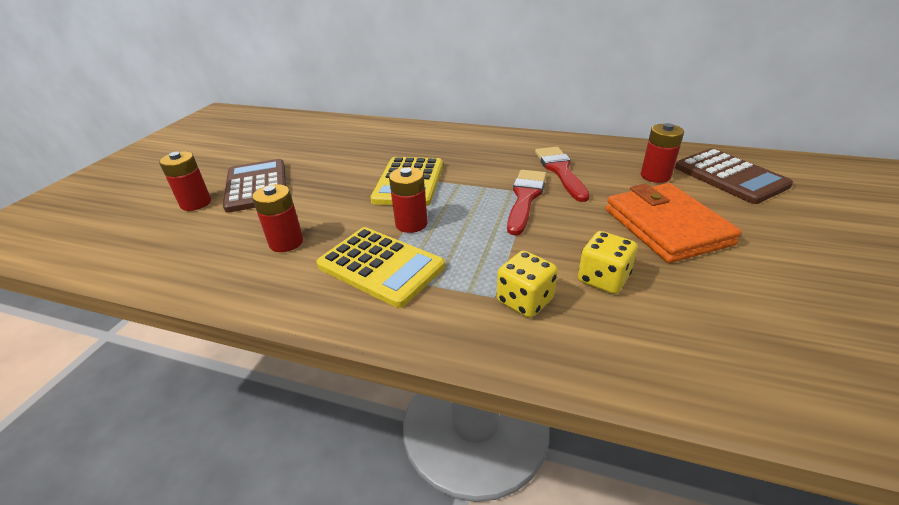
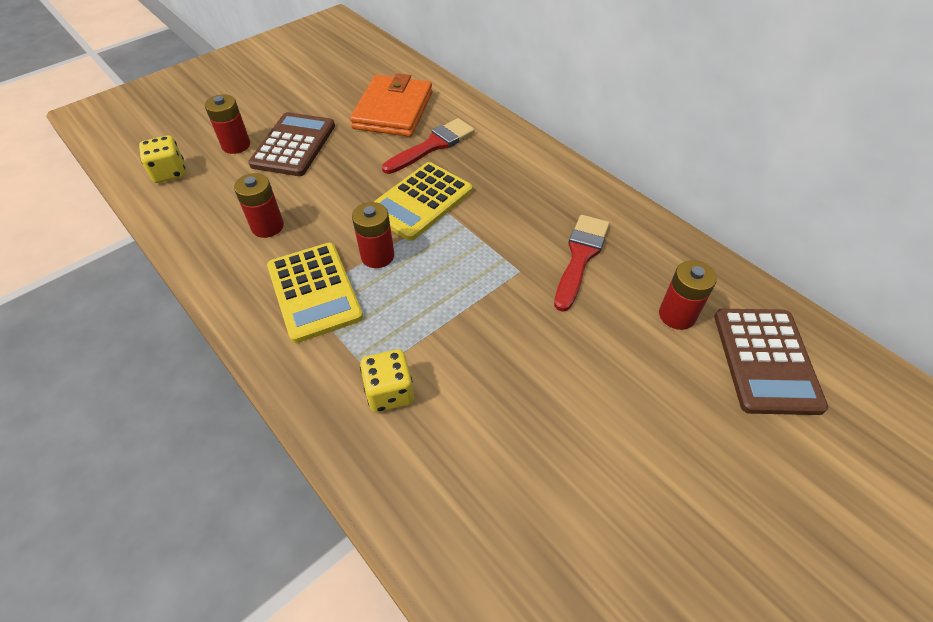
camera: 30 degrees right, 15 degrees up
(525, 198) = (507, 276): red brush -> red brush (432, 146)
(603, 279) = (477, 409): yellow dice -> yellow dice (169, 173)
(666, 227) = (606, 386): orange wallet -> orange wallet (393, 110)

